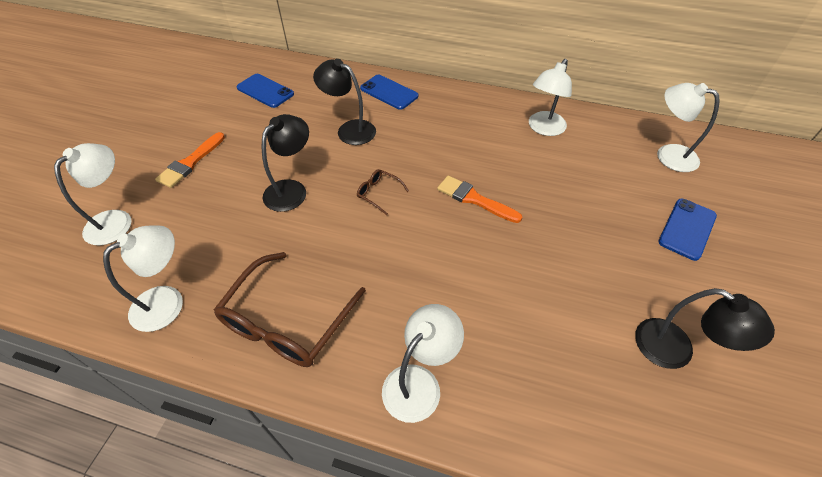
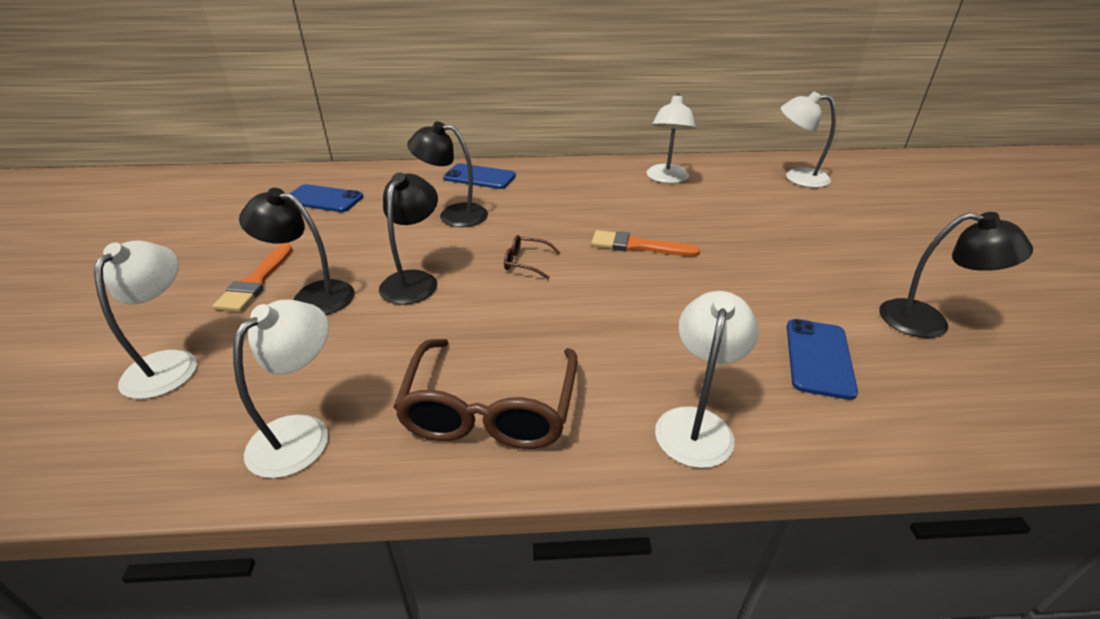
camera: 20 degrees left, 15 degrees down
(220, 186) = (312, 296): none -> black lamp
(687, 229) = (859, 227): blue phone -> blue phone (819, 358)

